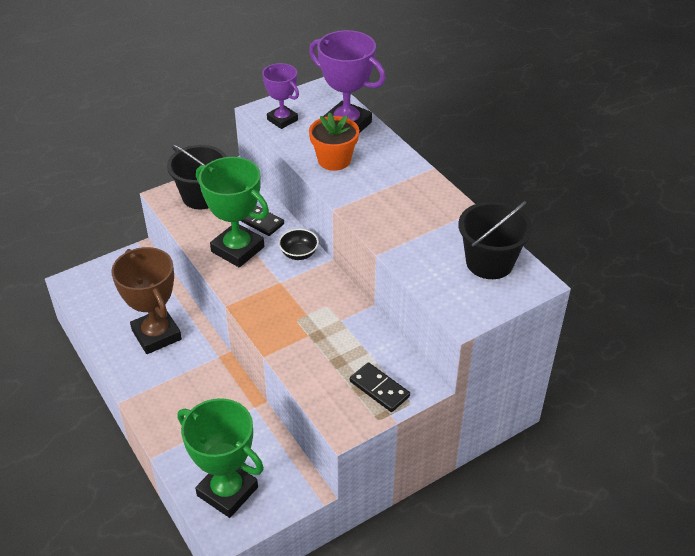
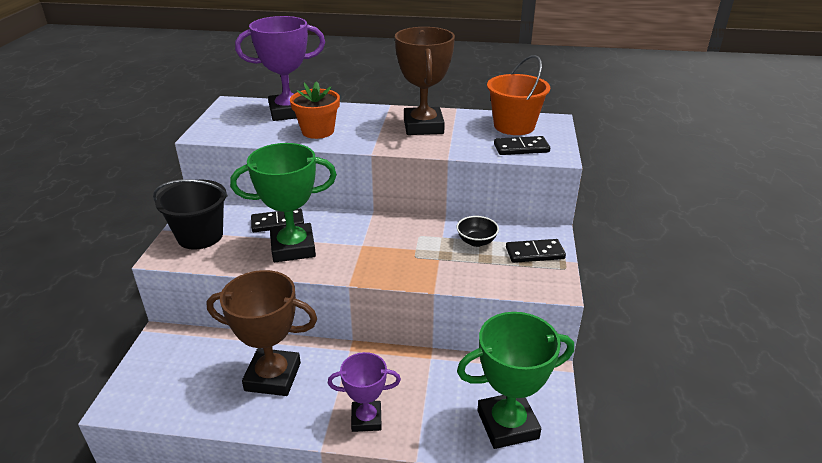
camera: 50 degrees left, 10 degrees down
(282, 120) = (232, 130): purple trophy -> purple trophy (366, 419)
(299, 254) = (345, 222): black bowl -> black bowl (476, 241)
(416, 210) = (423, 126): none -> brown trophy
(449, 288) = (521, 148): none -> black domino
(489, 262) = (514, 126): black bucket -> orange bucket

